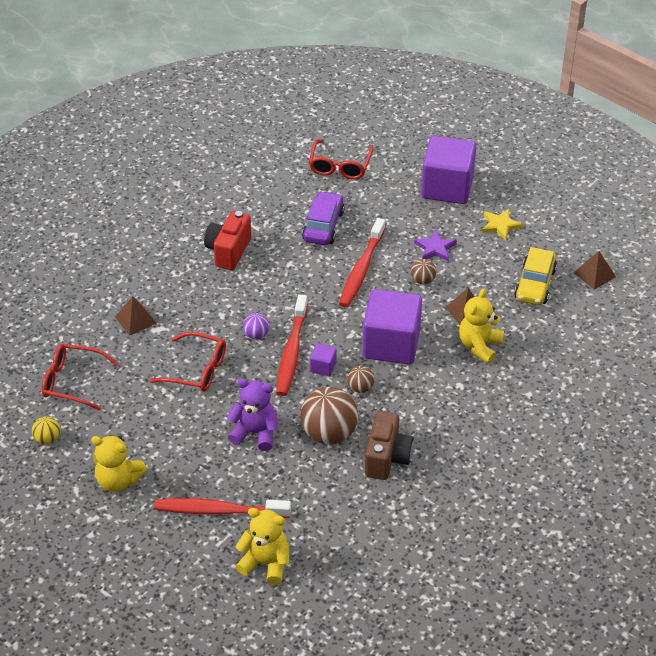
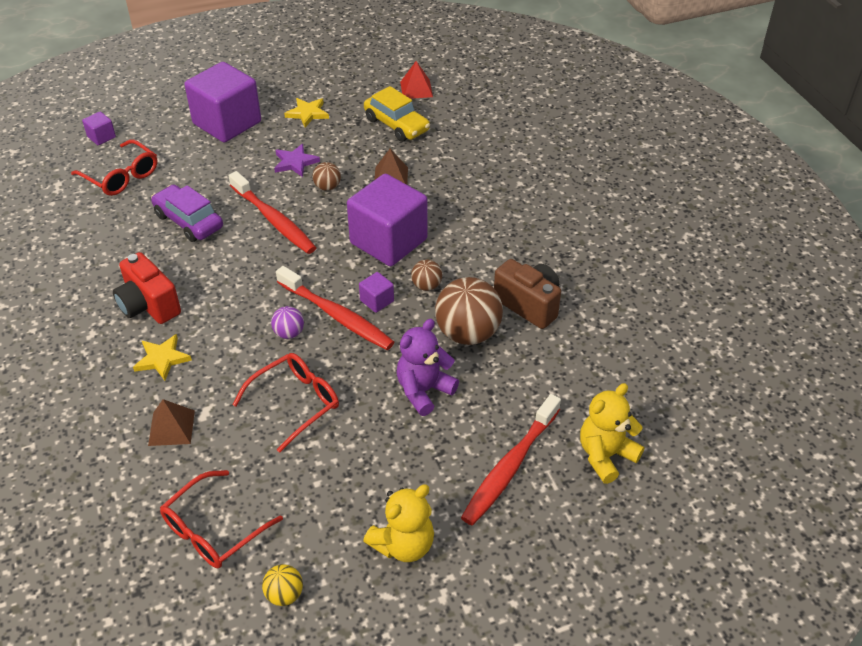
camera: 60 degrees left, 0 degrees up
(187, 284) = (162, 359): none -> yellow star
(372, 132) = (101, 137): none -> purple cube
(479, 346) = (440, 187): yellow teddy bear -> none
(594, 274) = (416, 89): brown pyramid -> red pyramid

